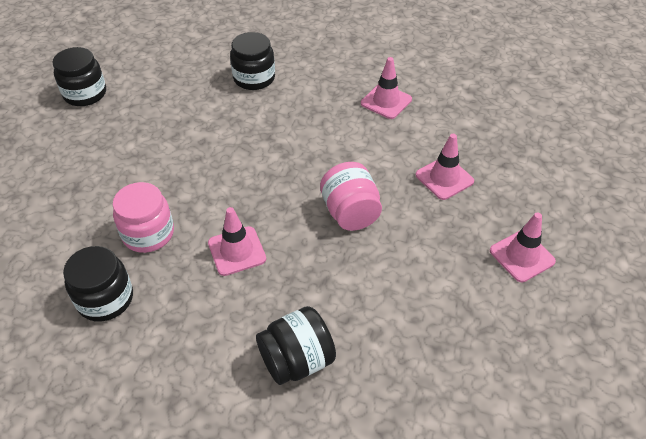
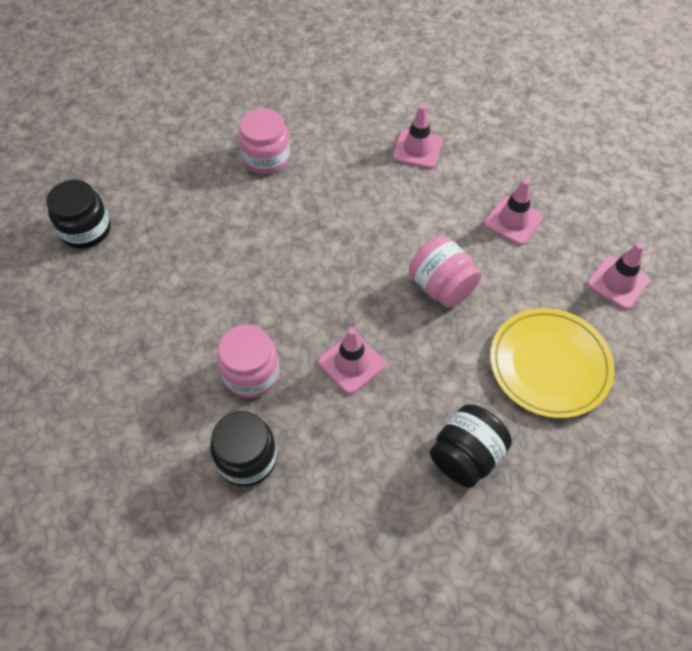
camera: 20 degrees left, 10 degrees up
(254, 78) = (266, 158): black jar -> pink jar
(418, 307) = (549, 365): none -> yellow plate

